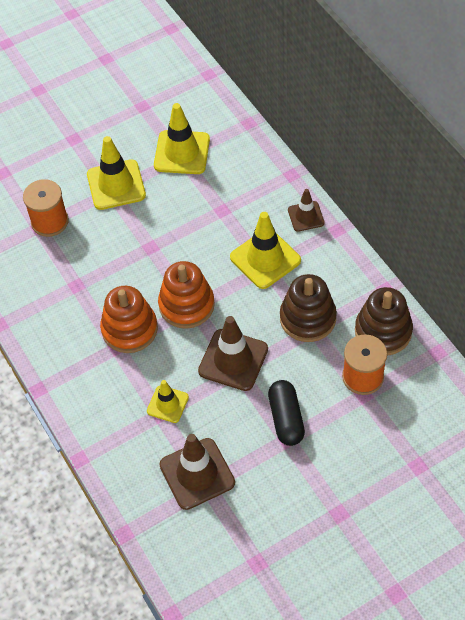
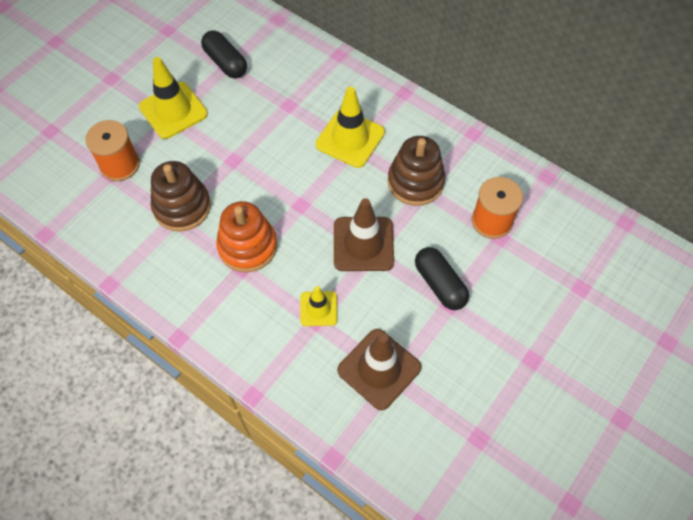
camera: 25 degrees left, 5 degrees up
(182, 152) = (225, 62): yellow traffic cone -> black capsule
(186, 305) = (294, 205): orange stacking toy -> none
(306, 216) = (370, 89): brown traffic cone -> none
(383, 331) = (490, 173): brown stacking toy -> brown stacking toy (182, 207)

